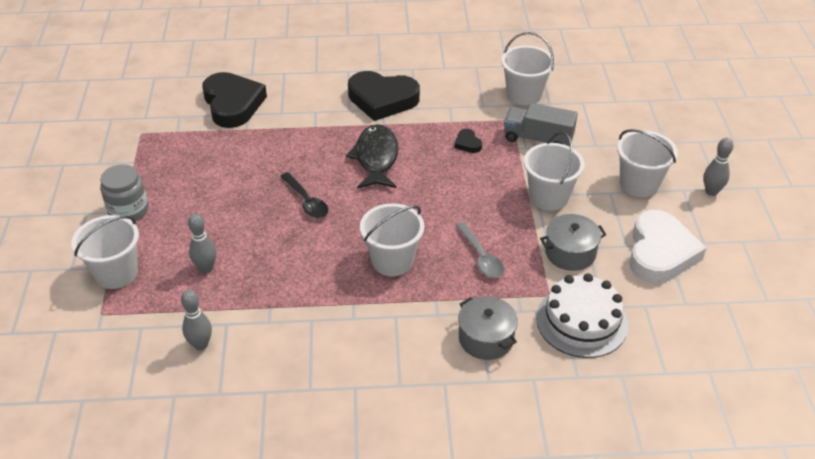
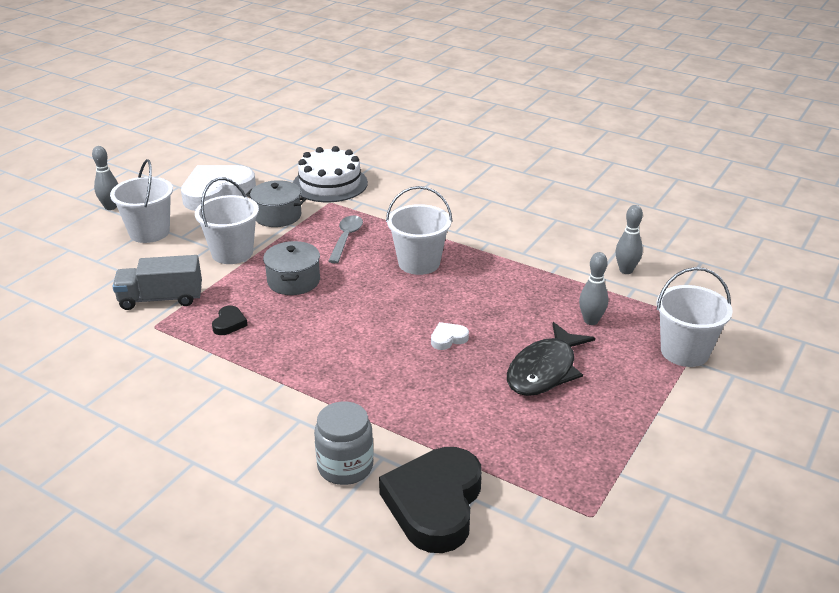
camera: 145 degrees left, 10 degrees down
(128, 211) = (650, 410): grey jar -> grey jar (345, 466)
(306, 201) = (448, 339): black spoon -> white heart
(376, 158) = (335, 350): black fish -> black fish (544, 370)
(382, 99) = (245, 415): black heart -> none
(486, 338) = (405, 199): grey pot -> grey pot (293, 281)
(524, 95) = (96, 346): white bucket -> none
(538, 139) = (161, 299): grey truck -> grey truck turned 120 degrees clockwise

